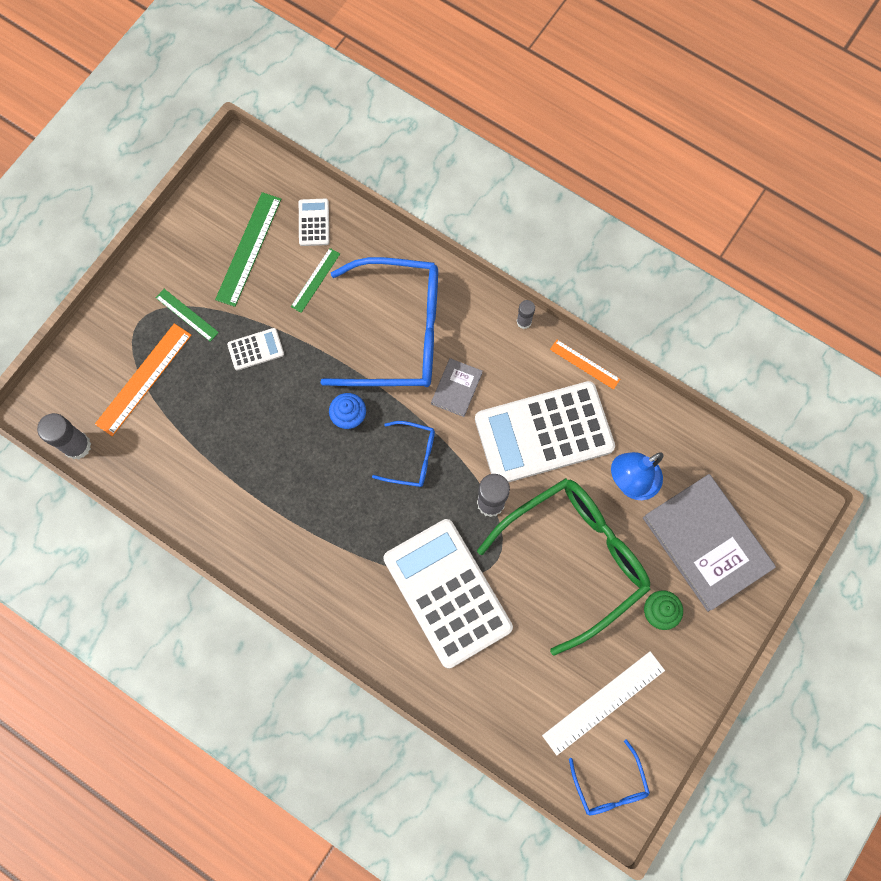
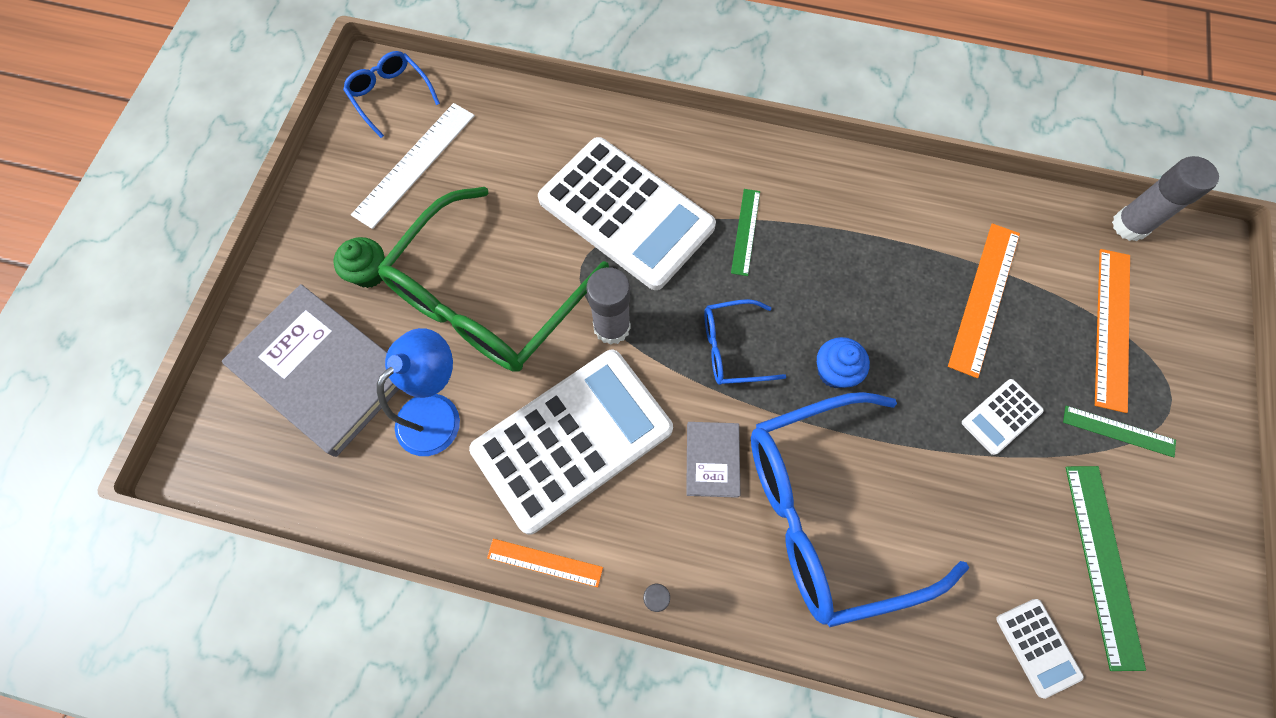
camera: 160 degrees right, 5 degrees down
(217, 431) = (984, 298): none -> orange ruler
(315, 280) = (981, 550): green ruler -> green ruler (745, 231)

